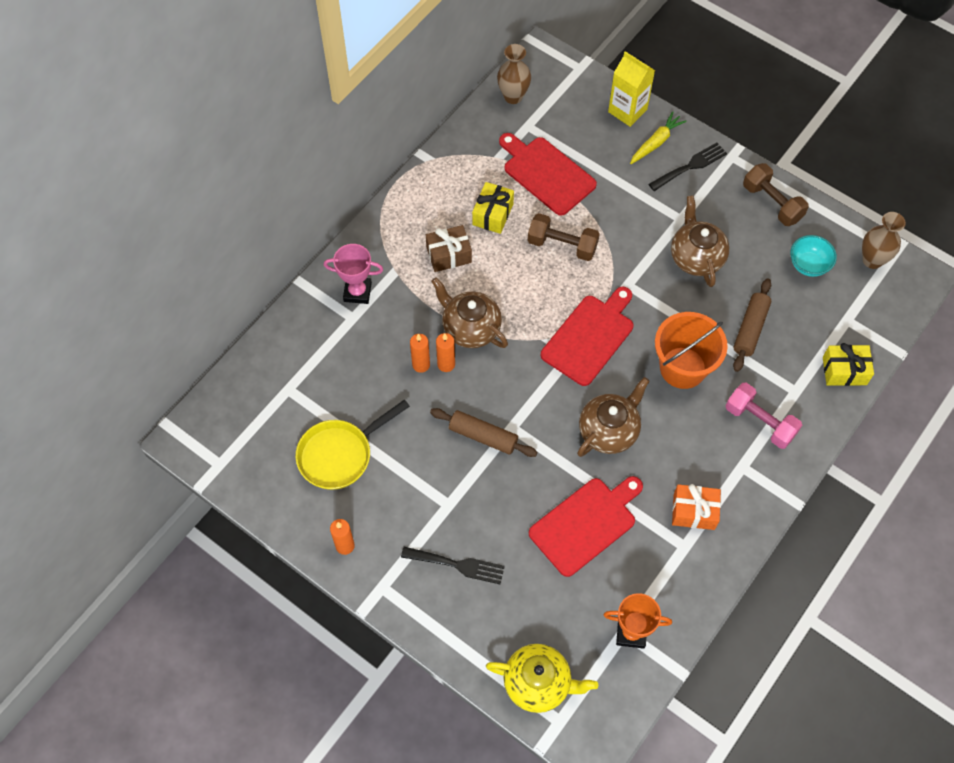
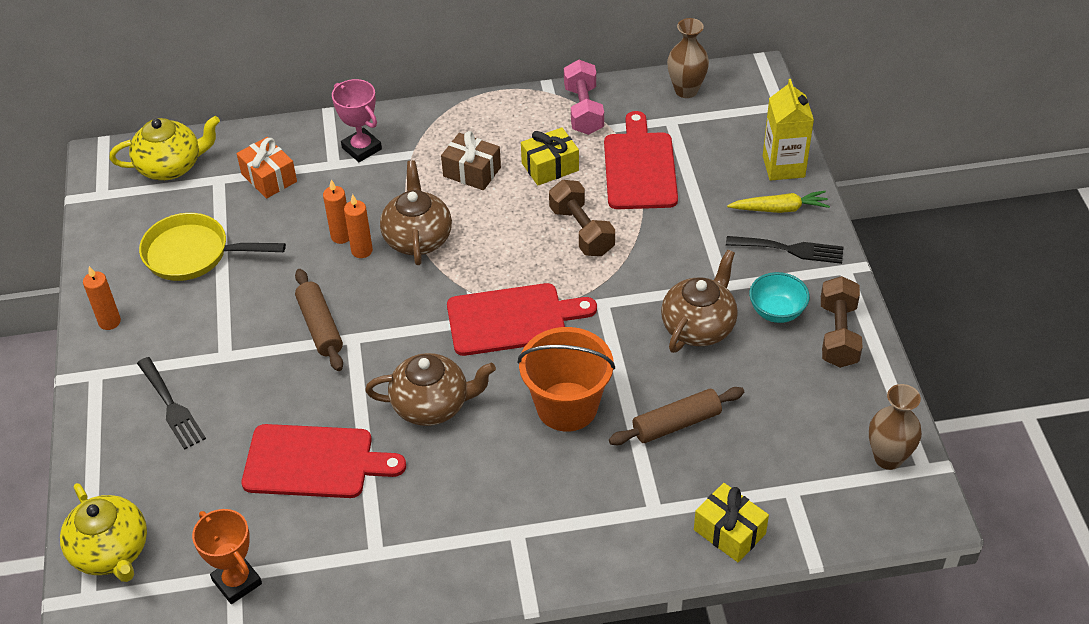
camera: 45 degrees right, 15 degrees down
(242, 405) = (171, 166): none -> yellow teapot
(694, 512) = (422, 532): orange gift -> orange gift (269, 178)
(760, 422) = (583, 508): pink dumbbell -> pink dumbbell (583, 110)
(808, 265) = (809, 413): turquoise bowl -> turquoise bowl (777, 312)

